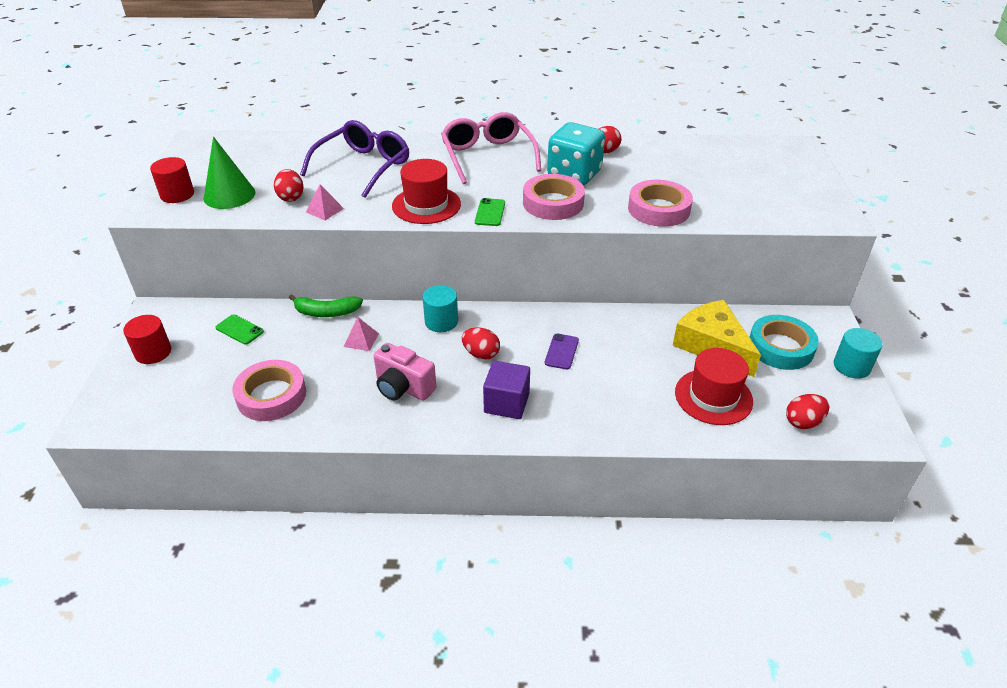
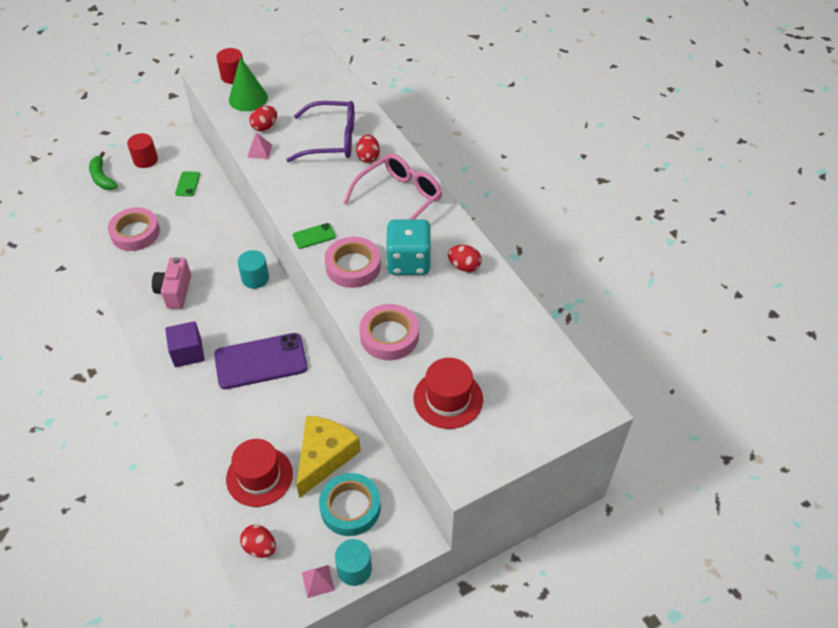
camera: 60 degrees right, 10 degrees up
(326, 312) = (229, 214): green banana -> green banana (102, 178)
(361, 340) = (211, 246): pink pyramid -> pink pyramid (318, 581)
(426, 205) = (301, 197): red hat -> red hat (448, 399)
(481, 354) = (232, 316): red egg -> red egg (368, 157)
(561, 351) = (261, 361): purple phone -> purple phone, size x2.22

